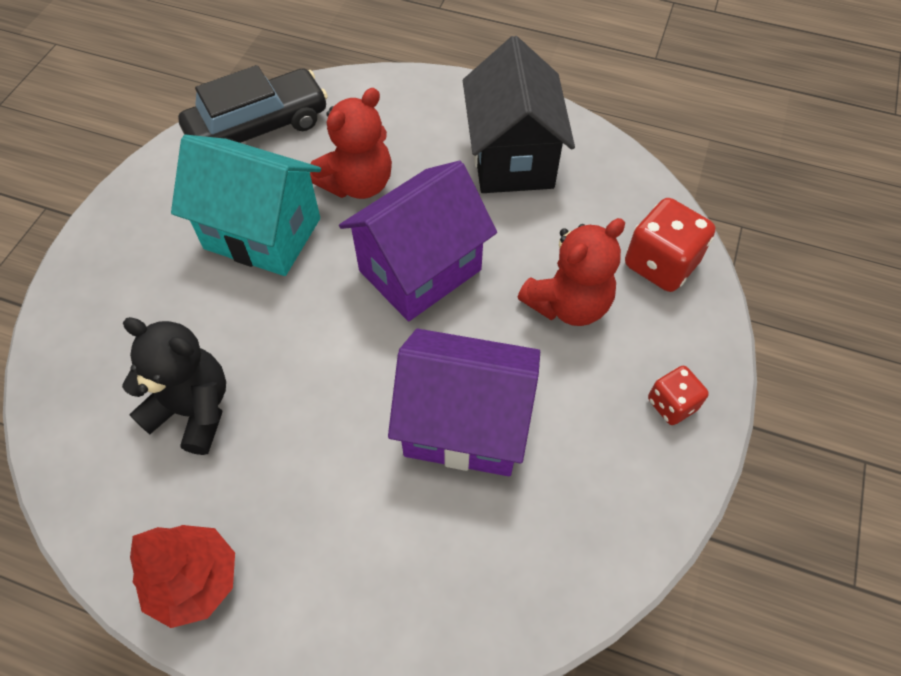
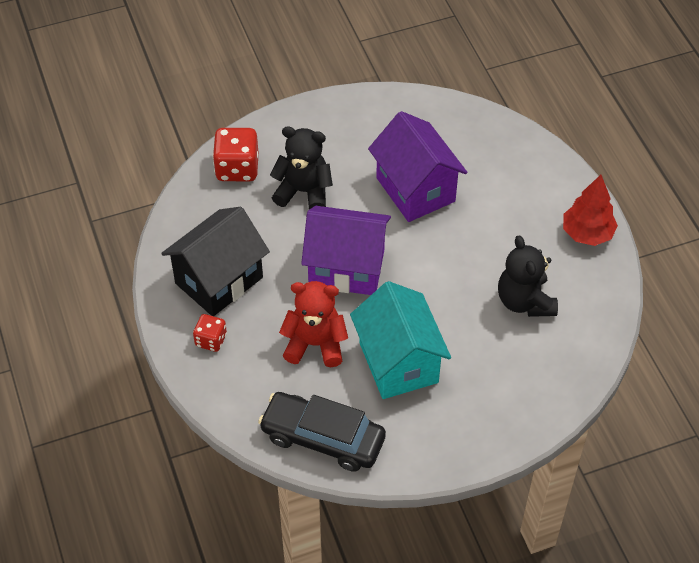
camera: 130 degrees left, 5 degrees down
(568, 304) = (303, 191): red teddy bear -> black teddy bear
(672, 404) = (323, 122): red dice -> red dice (211, 340)

